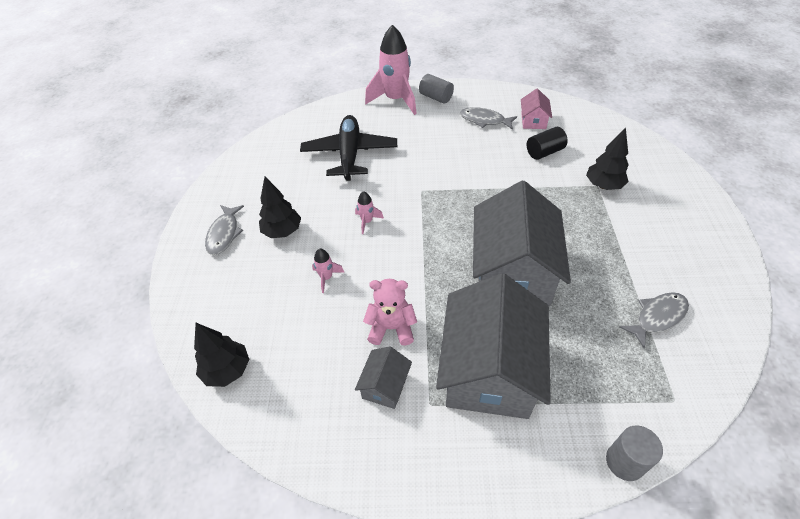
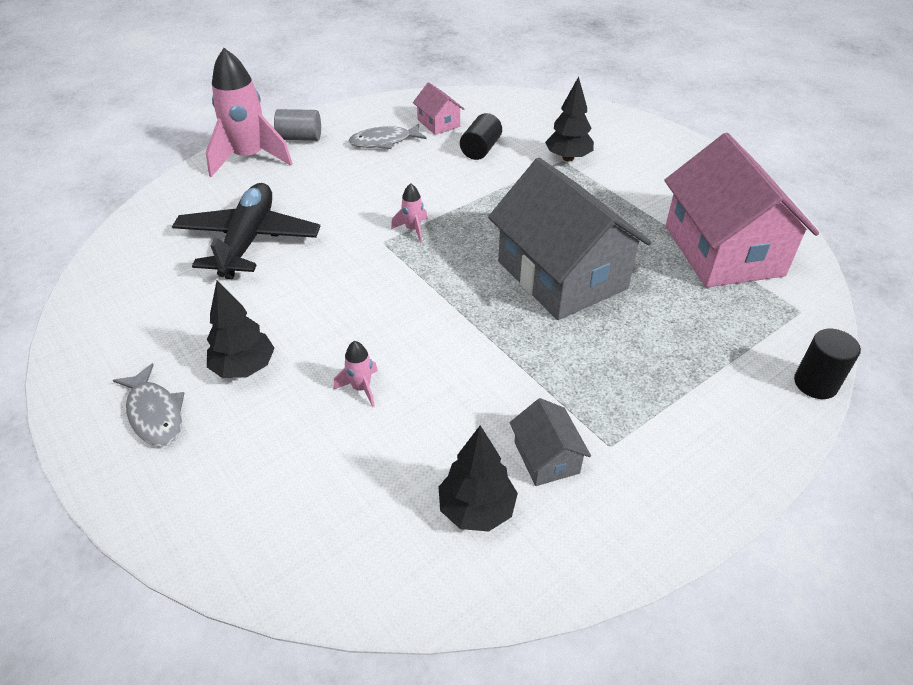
camera: 40 degrees left, 5 degrees down
(227, 370) = (336, 566): black tree -> black tree (476, 510)
(350, 154) = (248, 240): black plane -> black plane turned 45 degrees clockwise
(367, 221) = (350, 303): pink rocket -> pink rocket (413, 229)
(391, 328) = (494, 397): pink teddy bear -> none
(489, 369) = (632, 377): grey house -> none
(624, 462) = (815, 383): grey cylinder -> black cylinder
(657, 317) = (723, 250): grey fish -> pink house

